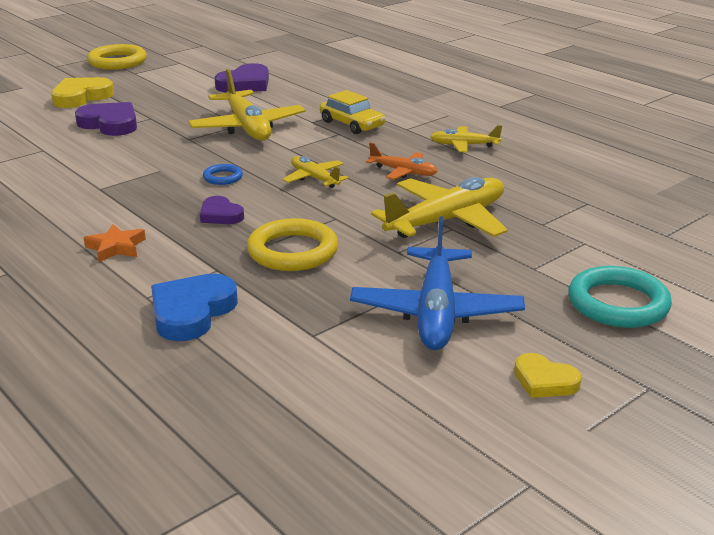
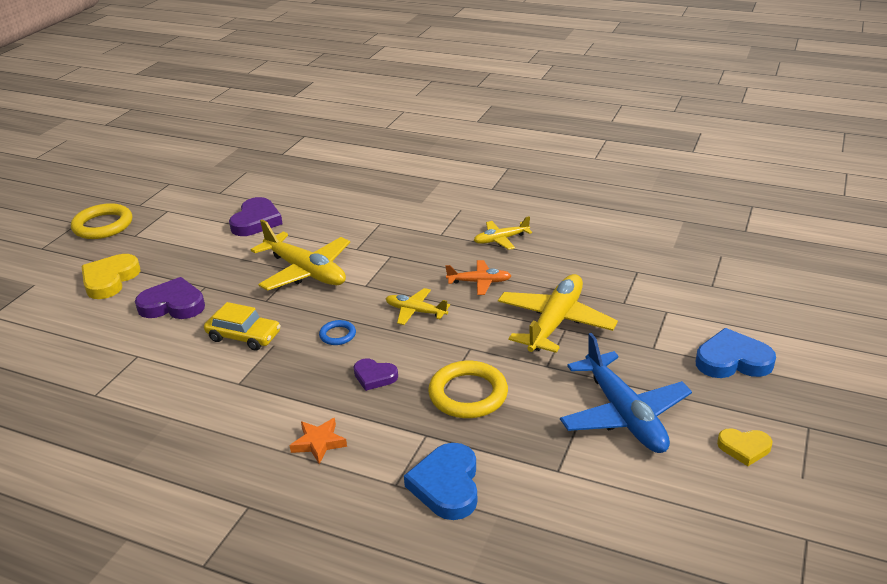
camera: 25 degrees left, 5 degrees up
(352, 124) = (392, 242): yellow car -> yellow car (244, 336)
(618, 303) = (732, 360): turquoise ring -> blue heart

